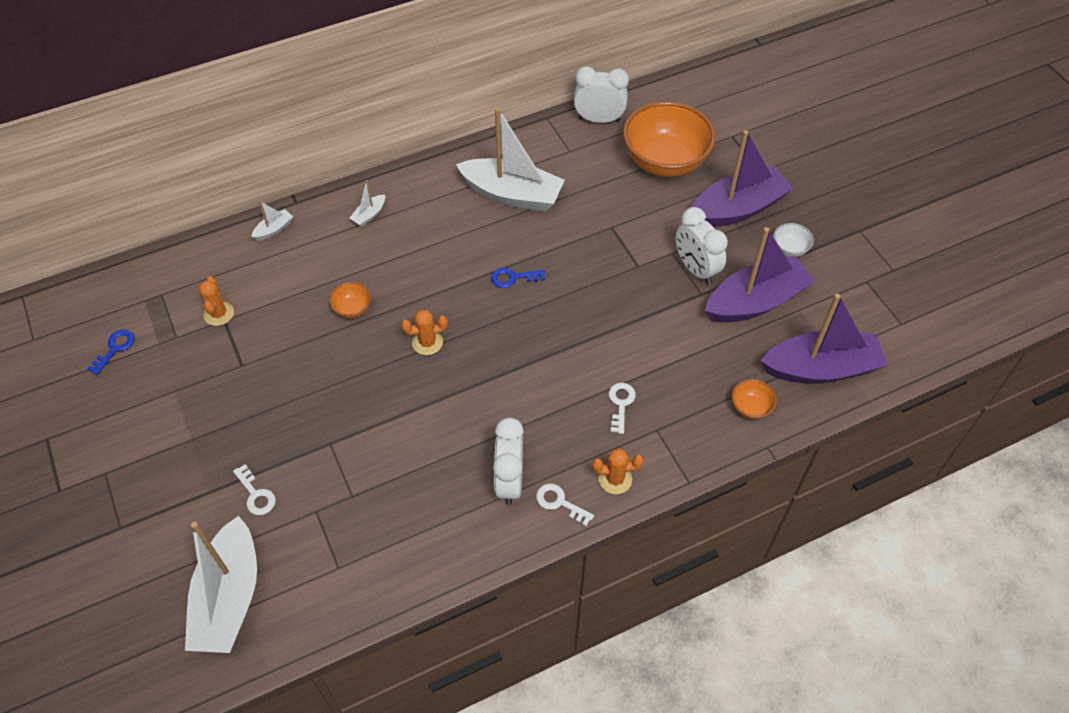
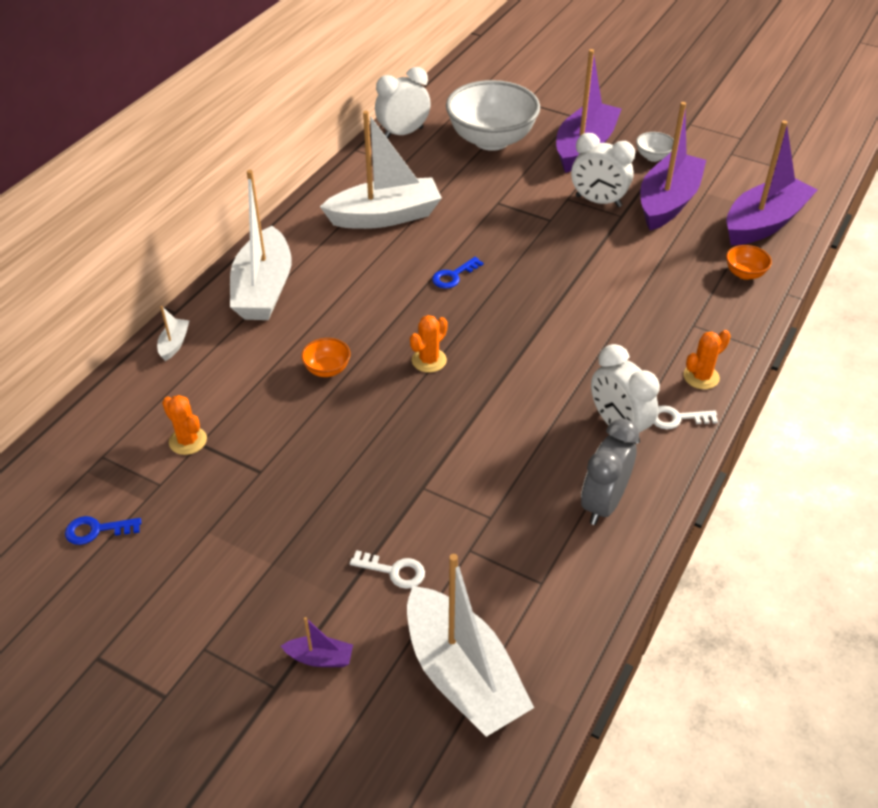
camera: 35 degrees left, 10 degrees down
(115, 348) = (96, 530): blue key -> blue key turned 90 degrees counterclockwise
(160, 525) = (320, 658): none -> purple boat
(369, 215) = (263, 289): white boat -> white boat, size x2.45
(437, 536) = (603, 503): none -> grey clock
(620, 404) = (645, 321): white key -> none
(665, 162) = (491, 140): orange bowl -> white bowl

